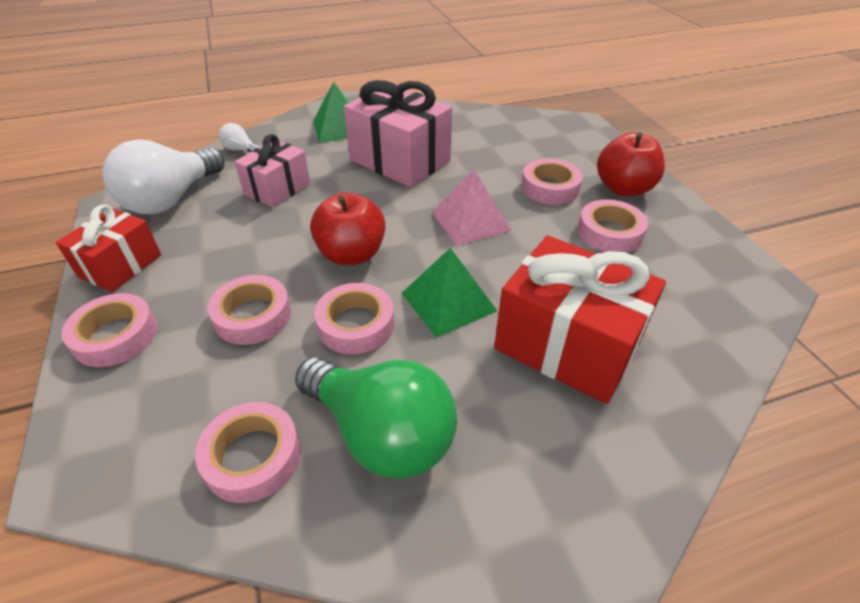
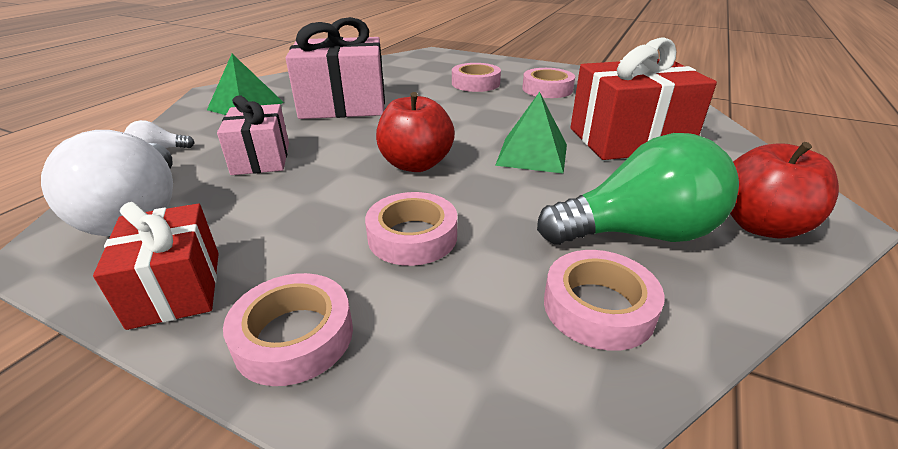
camera: 45 degrees left, 10 degrees down
(356, 324) = (502, 195): pink tape -> none
(470, 221) = (461, 114): pink pyramid -> none
(623, 189) = (515, 70): red apple -> red apple (760, 225)

